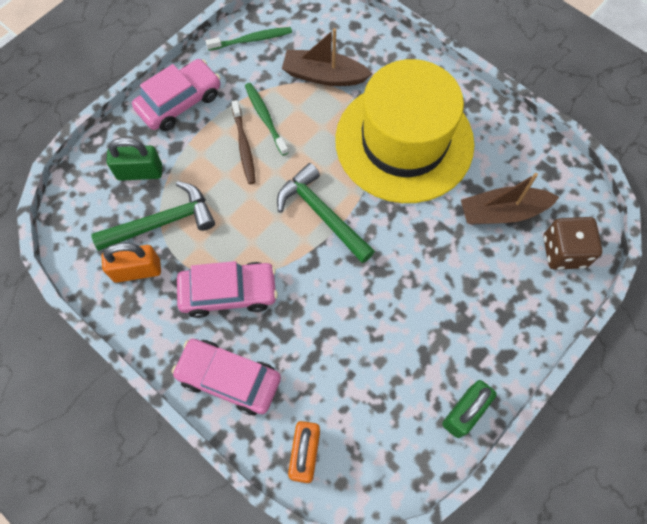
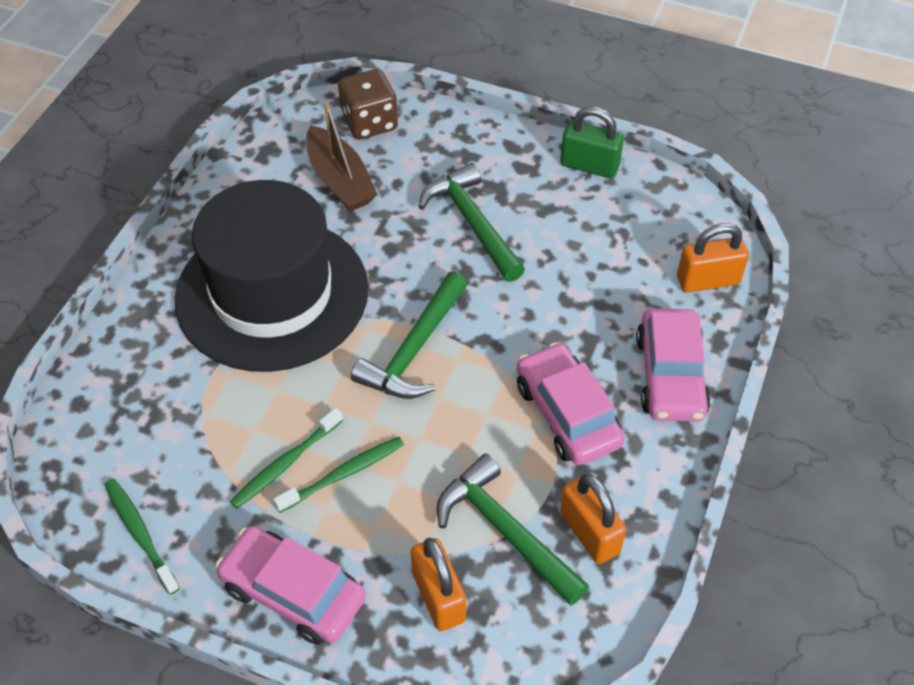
camera: 110 degrees left, 15 degrees down
(140, 172) = (438, 597): green padlock -> orange padlock
(244, 146) = (343, 474): brown toothbrush -> green toothbrush
(324, 76) = (187, 414): brown boat -> none
(404, 142) = (272, 293): yellow hat -> black hat
(427, 292) = (472, 223): none -> green hammer

